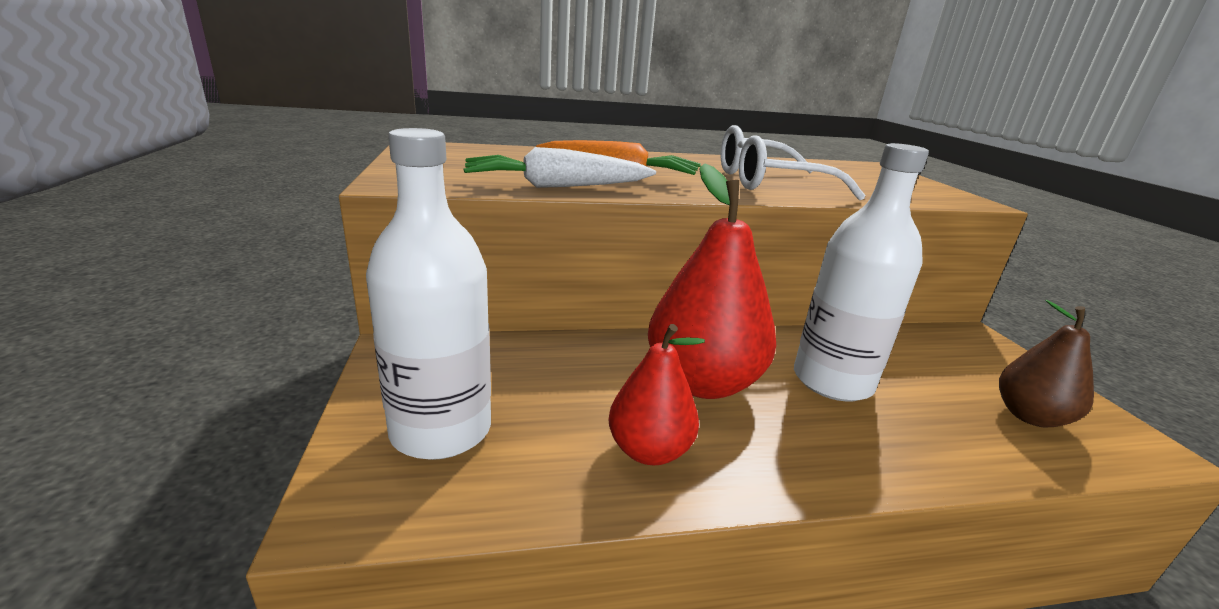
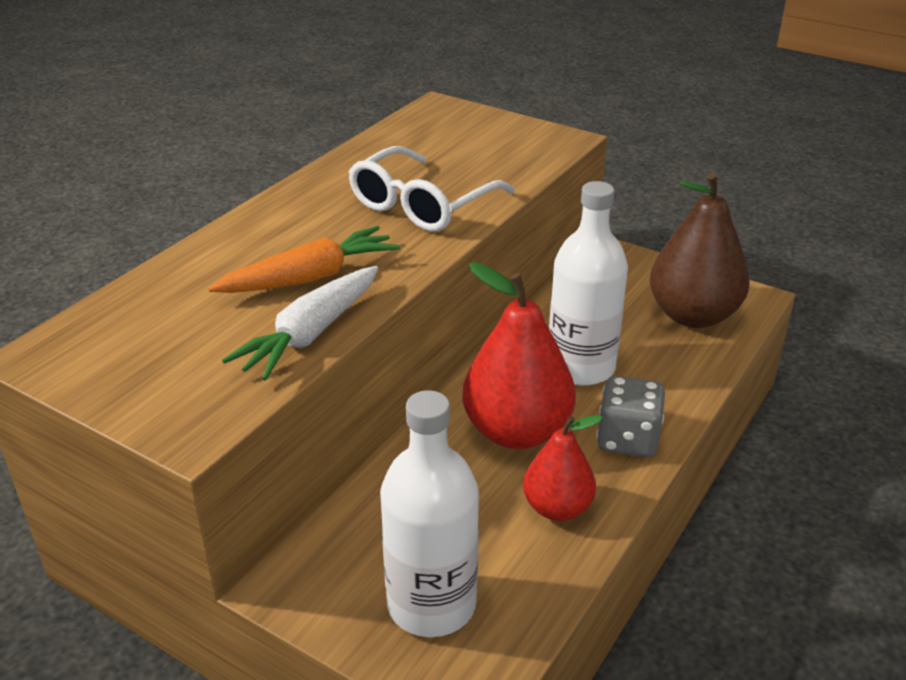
camera: 45 degrees left, 10 degrees up
(804, 454) = (627, 439): none -> grey dice
(1029, 416) = (693, 315): brown pear -> brown pear, size x1.68

